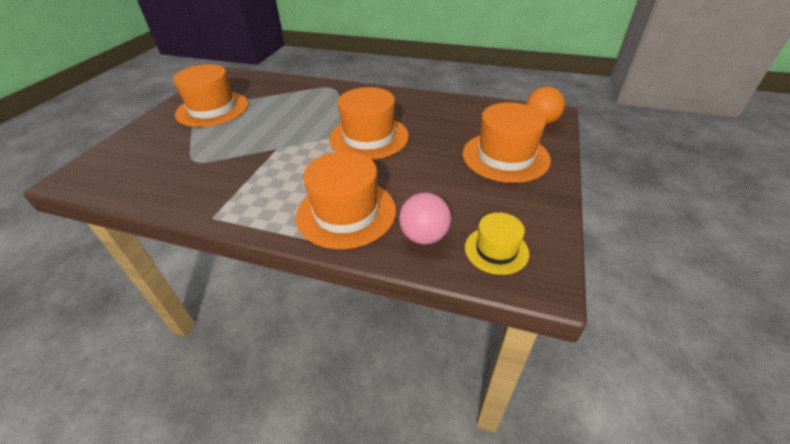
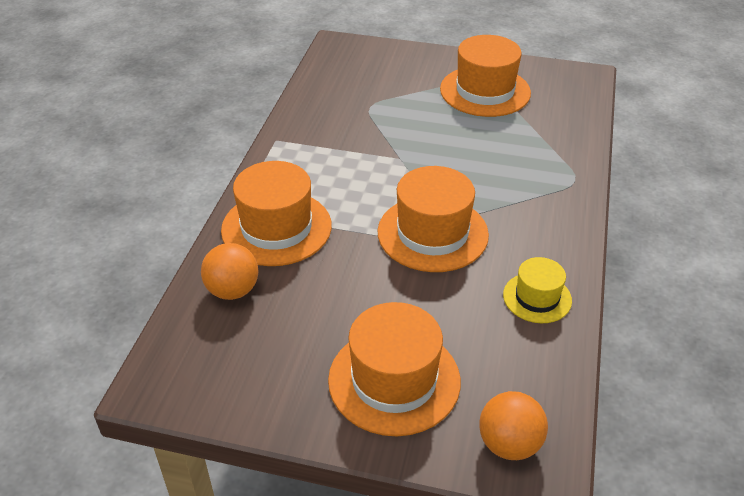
camera: 85 degrees right, 0 degrees up
(424, 236) = (233, 290): pink ball -> orange ball
(496, 250) = (203, 351): yellow hat -> yellow hat (537, 297)

